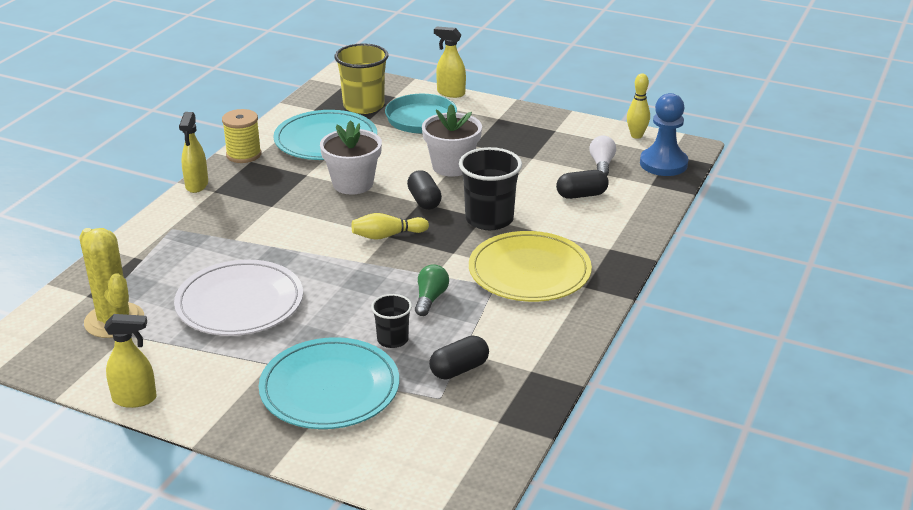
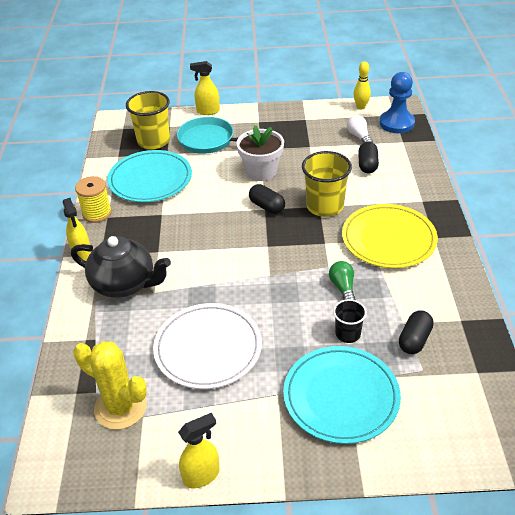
camera: 25 degrees left, 10 degrees up
(212, 223) = (124, 284): none -> black teapot
(353, 184) = (203, 210): white flower pot -> none
(387, 235) = (266, 246): yellow bowling pin -> none
(489, 219) = (325, 206): black cup -> yellow cup
(581, 195) = (367, 165): black capsule -> black capsule turned 45 degrees counterclockwise

